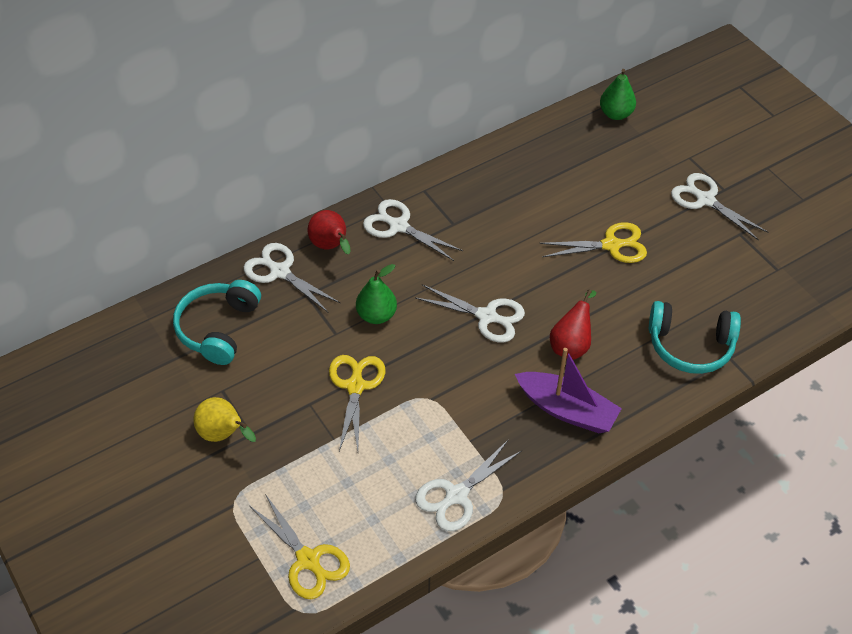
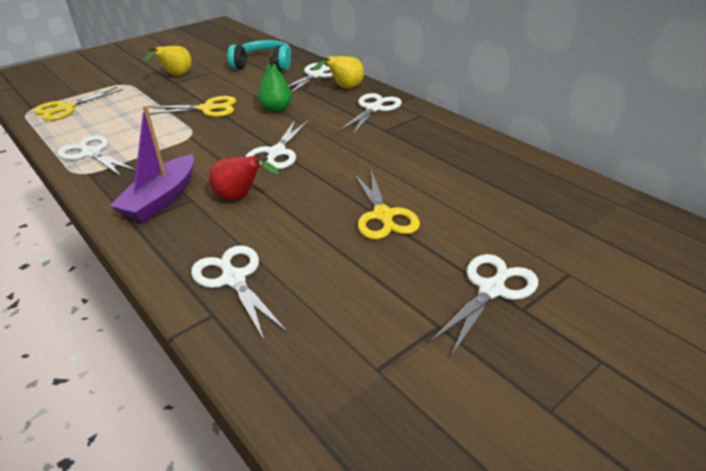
camera: 85 degrees right, 15 degrees down
(331, 246) = (344, 88): red pear -> yellow pear
(615, 114) = (606, 210): green pear -> none
(690, 346) = (234, 279): turquoise headphones -> white scissors

